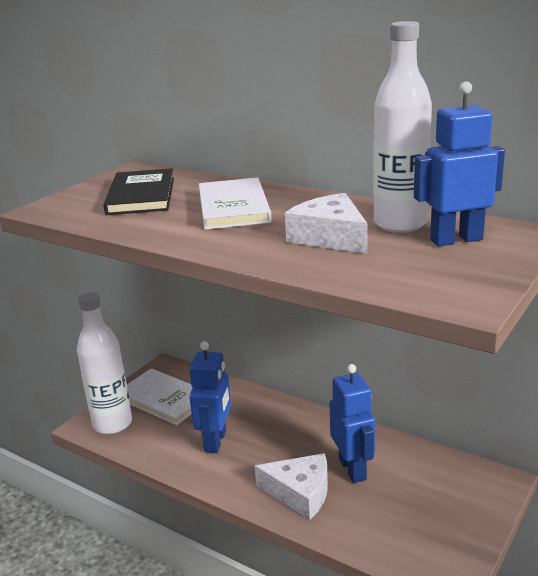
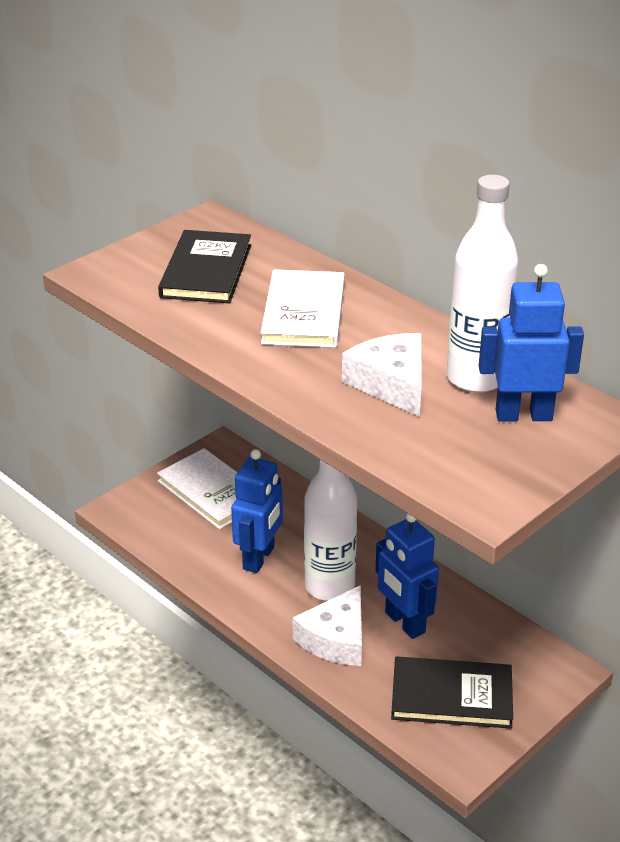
camera: 10 degrees right, 10 degrees up
(112, 424) = (146, 513): white bottle -> white bottle (329, 586)
(300, 493) = (336, 639): white cheese -> white cheese turned 90 degrees clockwise
(353, 469) = (404, 623): blue robot -> blue robot turned 150 degrees clockwise
(416, 521) = (451, 696): none -> black book

